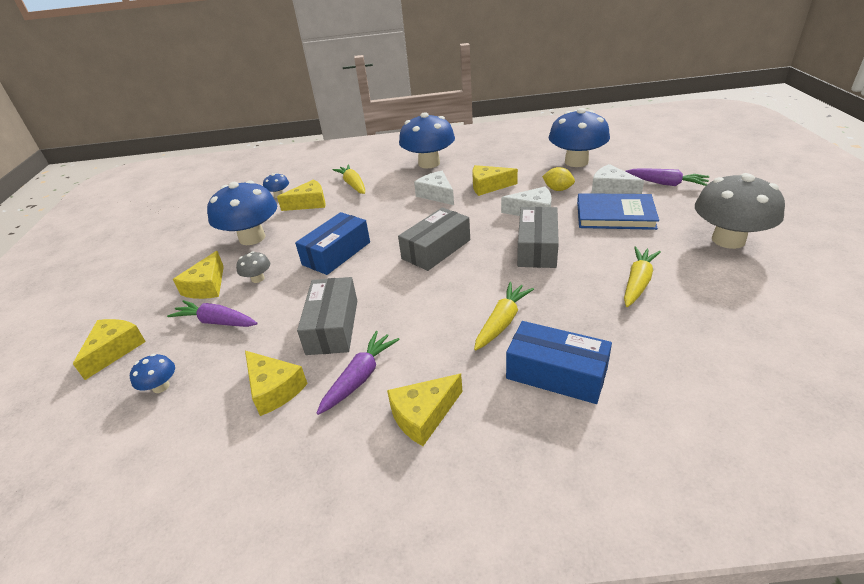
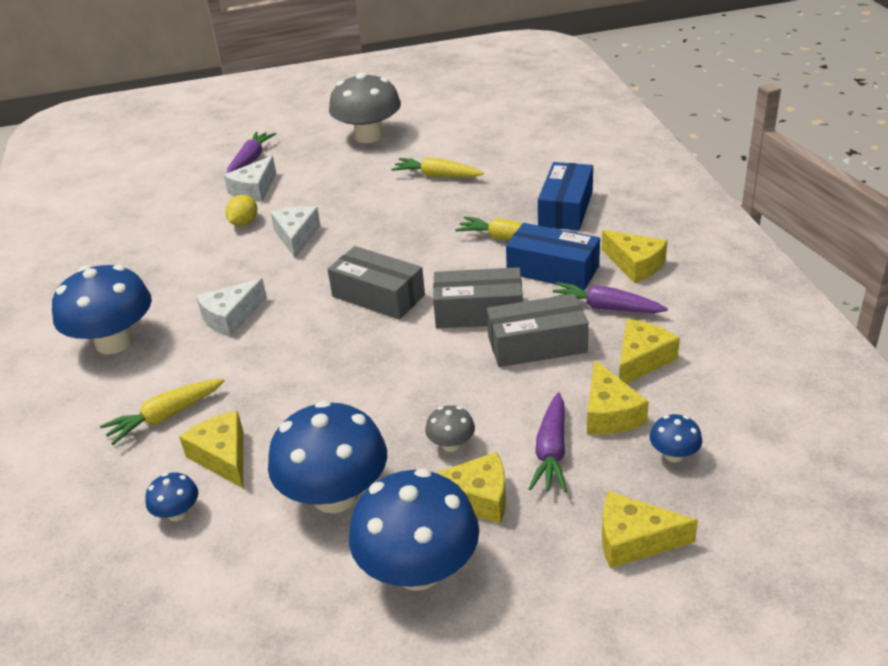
camera: 100 degrees left, 0 degrees up
(336, 253) = (385, 380): blue box -> blue box (553, 270)
(488, 186) = (219, 275): yellow cheese -> yellow cheese (609, 413)
(537, 248) = (378, 229): grey box -> grey box (479, 312)
(576, 162) = (170, 213): blue mushroom -> blue mushroom (418, 569)
(615, 215) = (314, 187): blue book -> none

